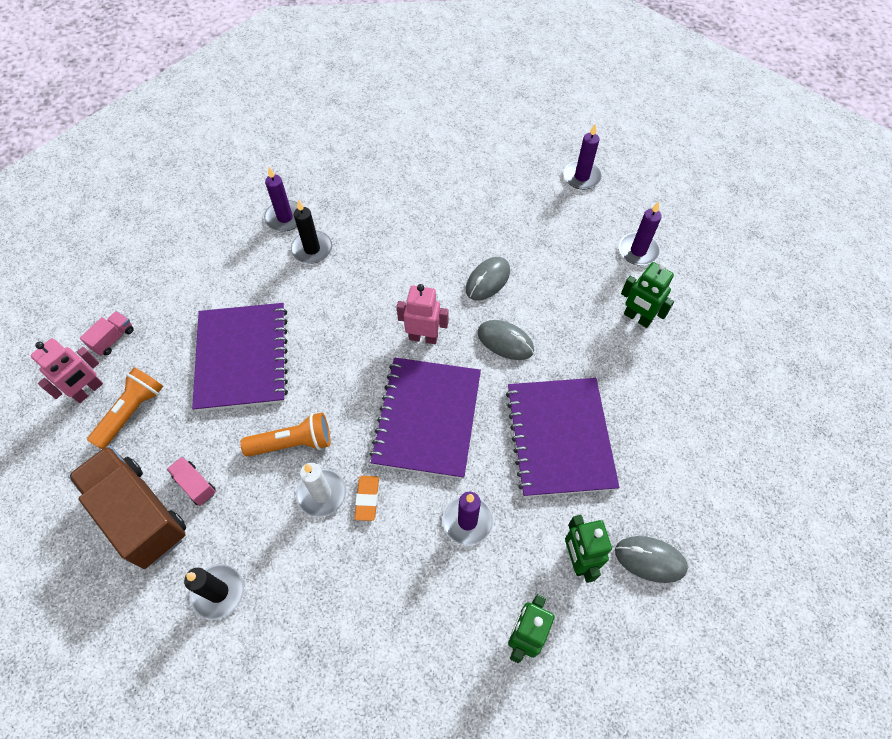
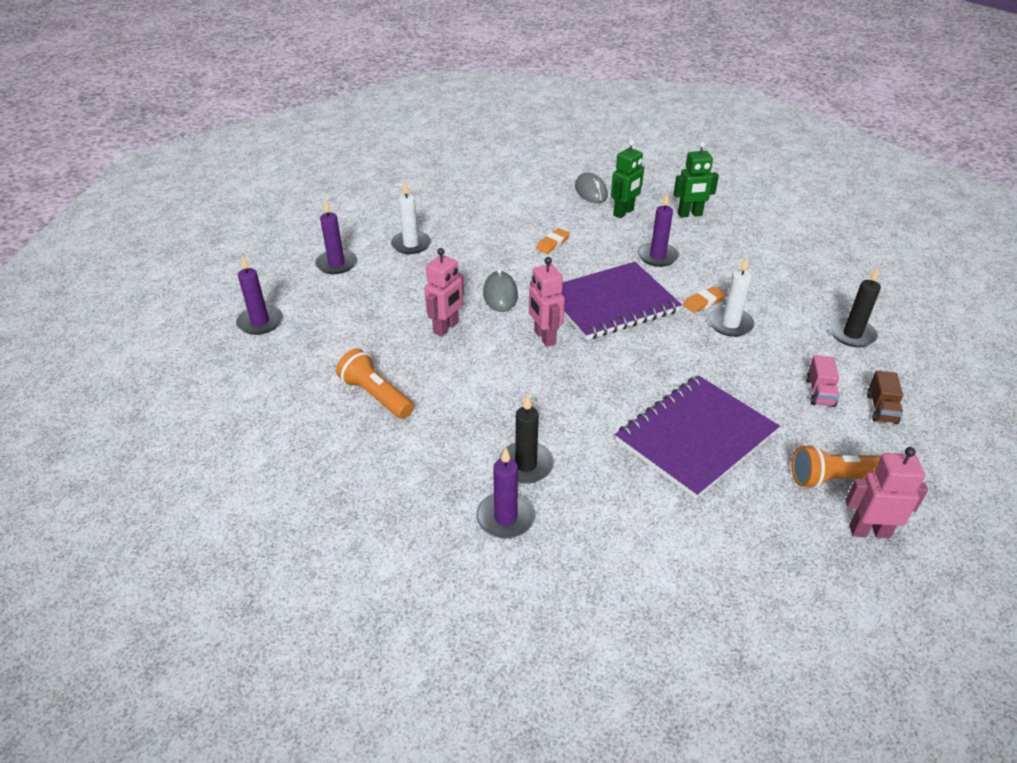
camera: 125 degrees left, 20 degrees down
(113, 339) = (806, 559): pink truck -> none
(140, 514) = (881, 408): brown truck -> brown truck, size x0.43
(293, 443) = (718, 359): orange flashlight -> orange flashlight (376, 395)
(487, 280) = (446, 328): grey mouse -> pink robot
(560, 437) = (552, 244): purple notebook -> orange eraser
(637, 318) = (411, 244): green robot -> white candle

